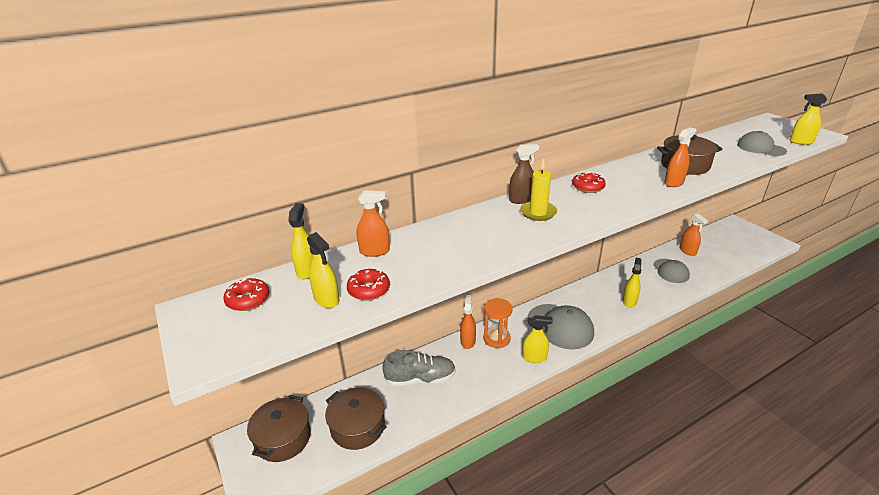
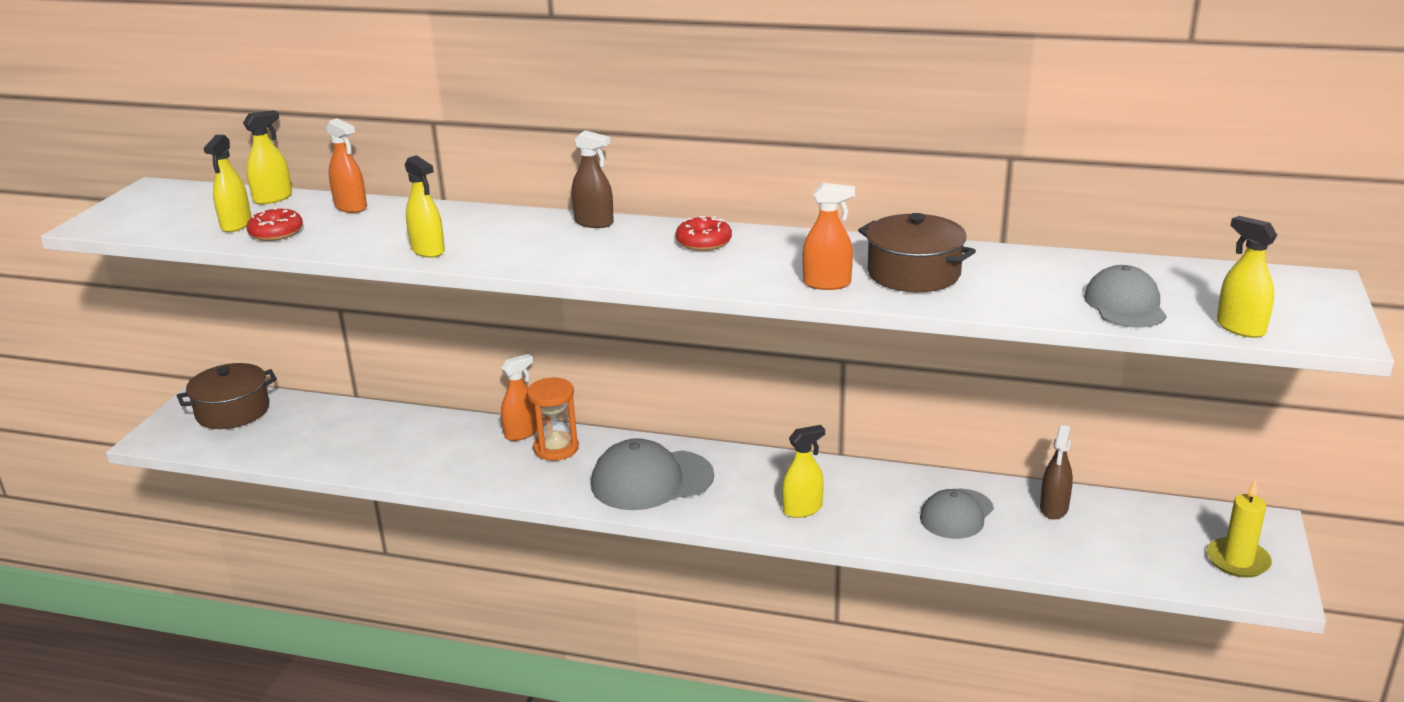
camera: 45 degrees right, 5 degrees down
(248, 300) = (194, 200): red donut -> none
(357, 427) = (295, 440): brown pot -> none
(420, 379) = (413, 437): grey shoe -> none
(534, 357) = (557, 490): yellow spray bottle -> yellow spray bottle (428, 250)
(538, 213) = (573, 241): yellow candle -> yellow candle (1237, 560)
(560, 326) = (651, 480): grey cap -> grey cap turned 75 degrees clockwise
(687, 251) = (1054, 508): orange spray bottle -> brown spray bottle

